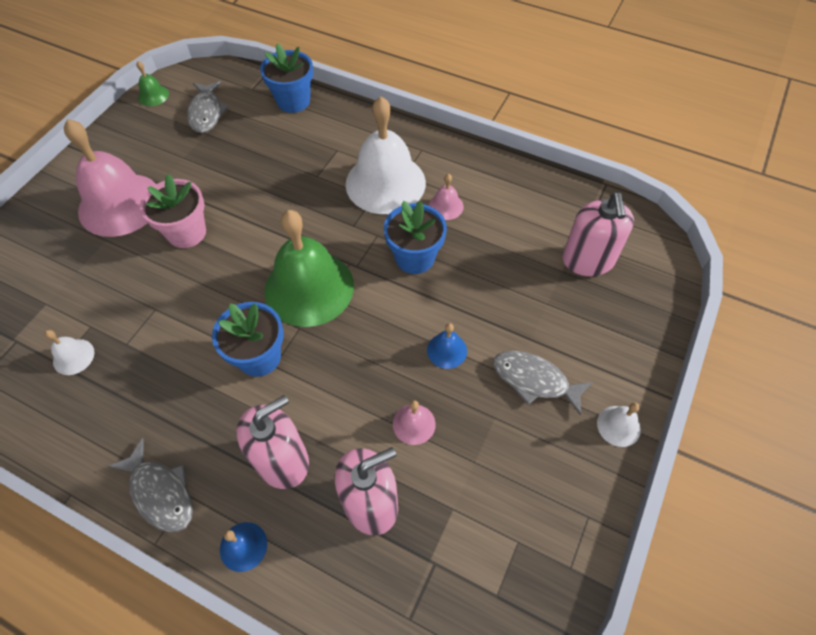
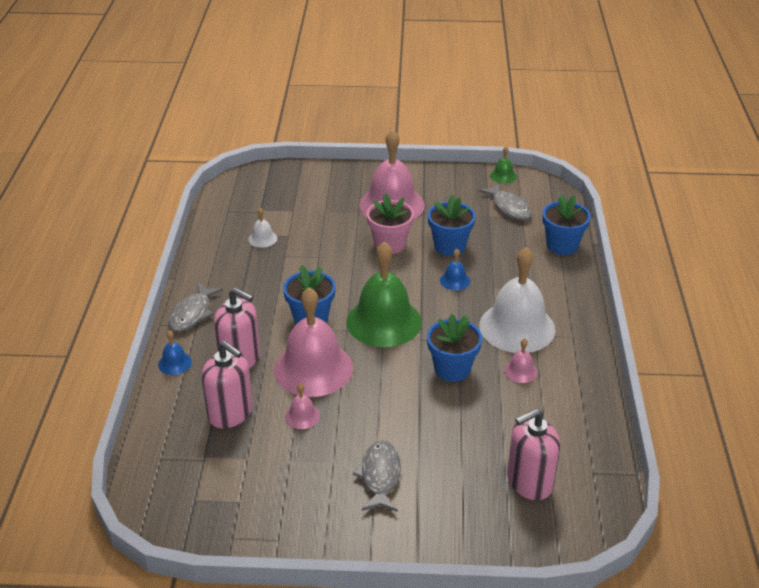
camera: 65 degrees right, 20 degrees down
(206, 113) = (509, 207): grey fish -> grey fish turned 90 degrees counterclockwise
(230, 183) = (449, 246): none -> blue flower pot
(344, 385) = (313, 368): none -> pink bell
(447, 350) = (376, 415): blue bell -> blue bell (454, 280)
(618, 426) = (368, 542): white bell -> none

